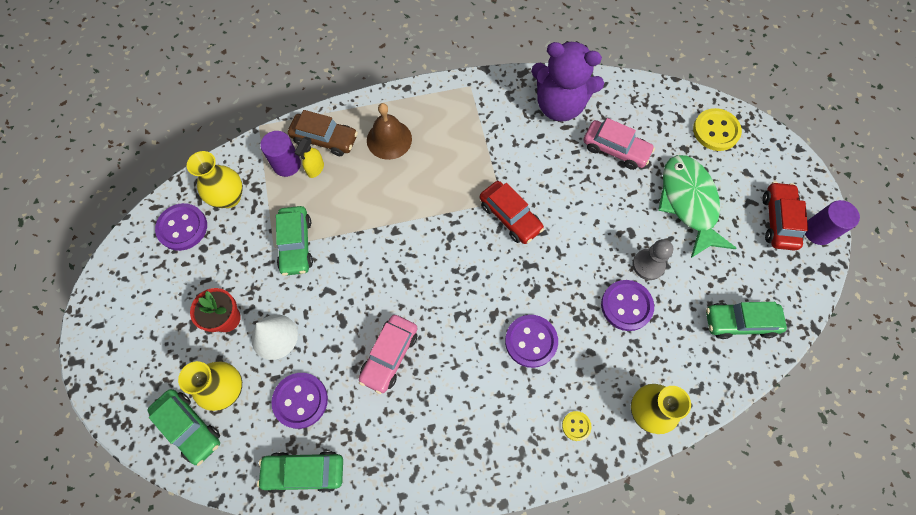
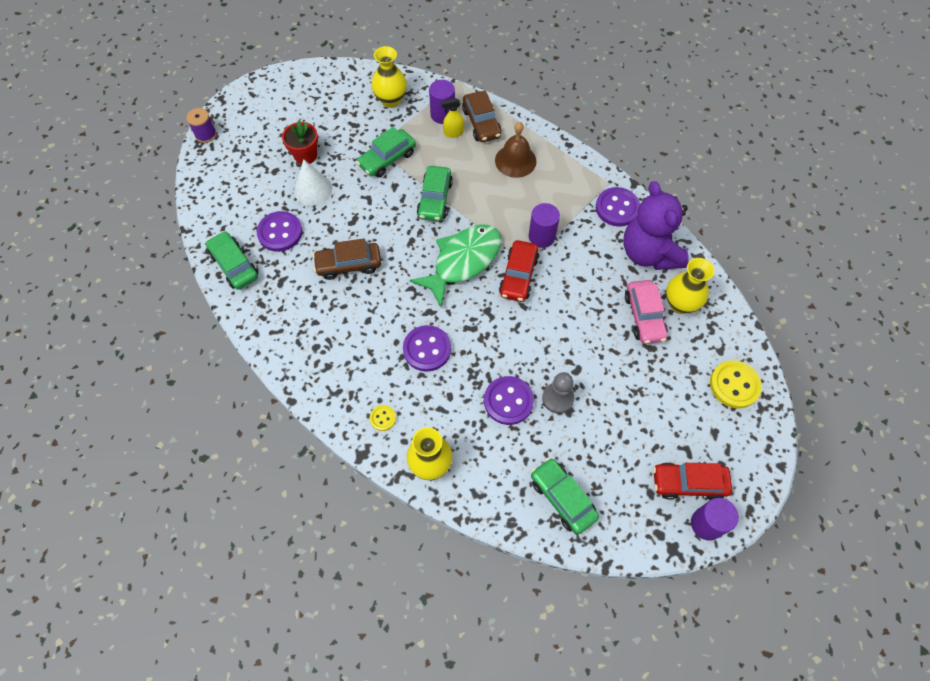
camera: 55 degrees right, 5 degrees down
(108, 406) = (206, 134): none -> purple spool
(182, 228) = (349, 90): purple button -> purple button (617, 208)
(189, 427) = (221, 184): green car -> green car (435, 199)
(227, 389) = (259, 188): yellow vase -> yellow vase (680, 304)
(389, 356) = (349, 265): pink car -> brown car
(484, 172) = (541, 236): none -> purple cylinder
(688, 203) = (642, 400): green fish -> green fish (463, 261)
(778, 220) = (688, 483): red car -> red car turned 150 degrees counterclockwise

